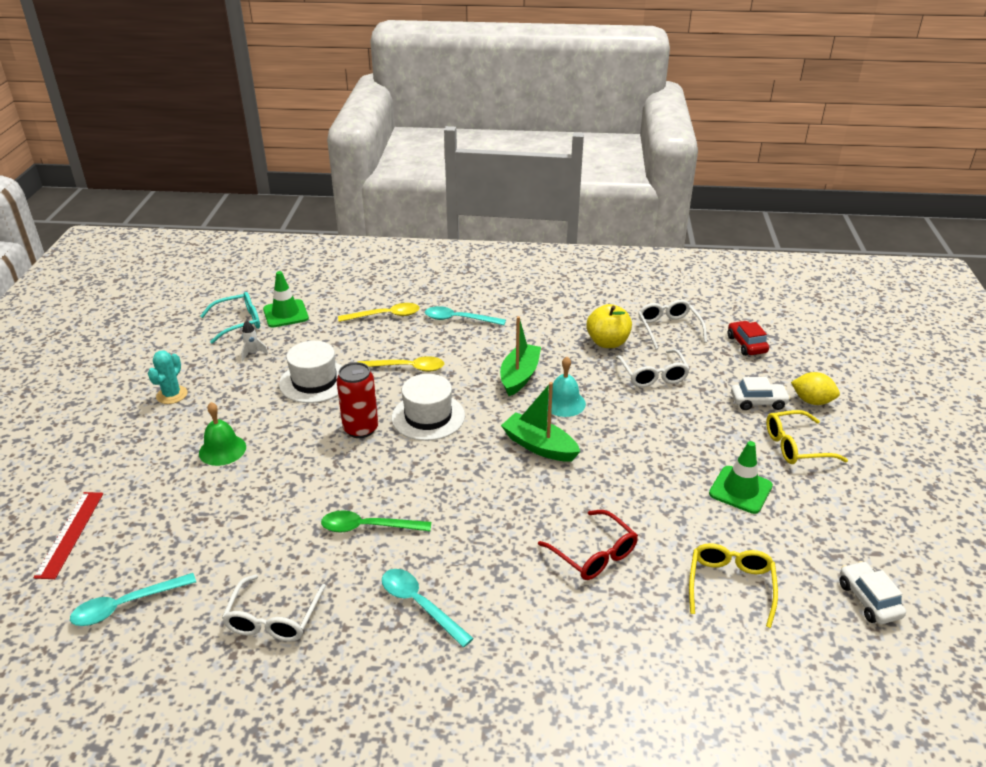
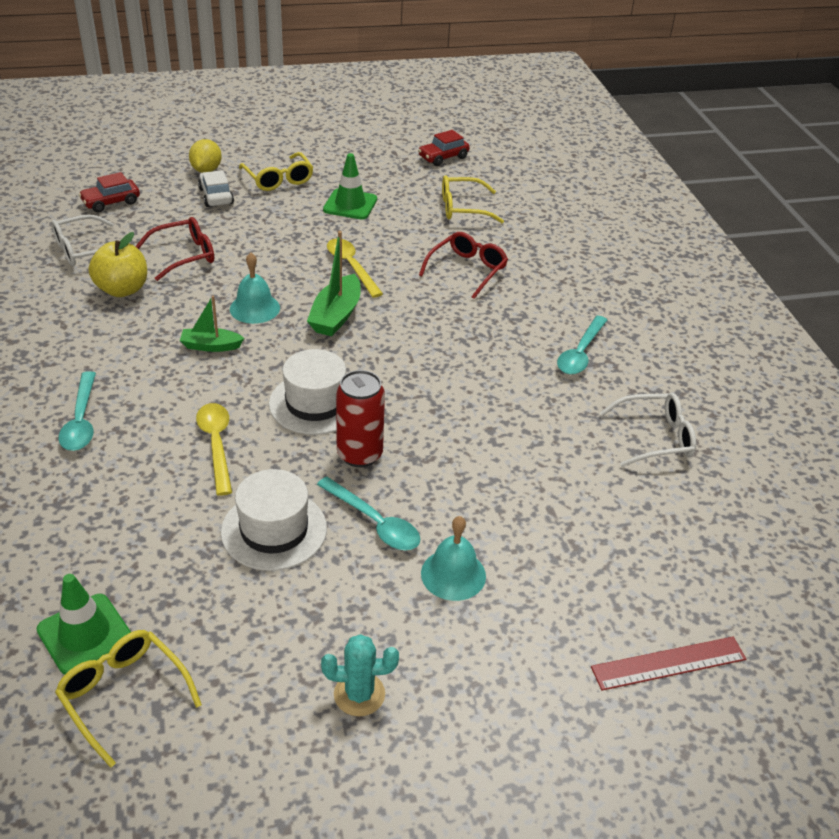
camera: 110 degrees left, 5 degrees up
(126, 605) = (717, 553): turquoise spoon -> turquoise spoon (374, 522)
(222, 450) = (453, 574): green bell -> turquoise bell
(238, 323) = (124, 695): turquoise glasses -> yellow glasses
(253, 353) = (218, 633): white rocket -> none
(368, 527) = (511, 406): green spoon -> none
(385, 316) = (78, 501): yellow spoon -> yellow spoon (351, 267)
(519, 376) = (211, 346): green boat -> green boat, size x0.64
(653, 375) = (184, 255): white glasses -> red glasses
(868, 600) = (443, 157): white car -> red car

